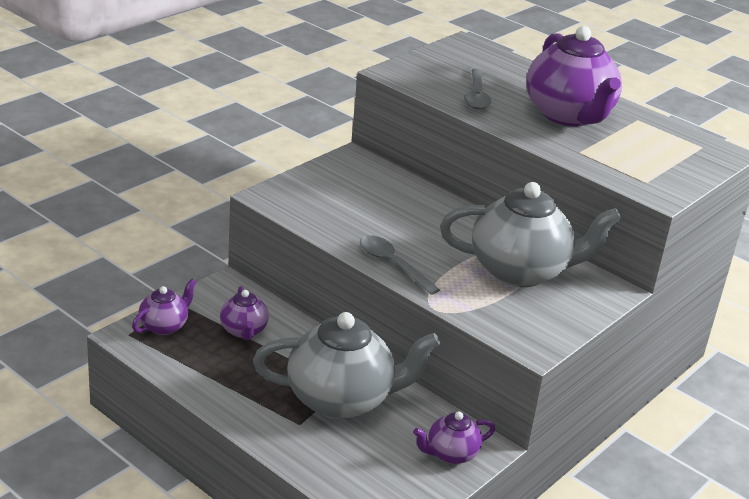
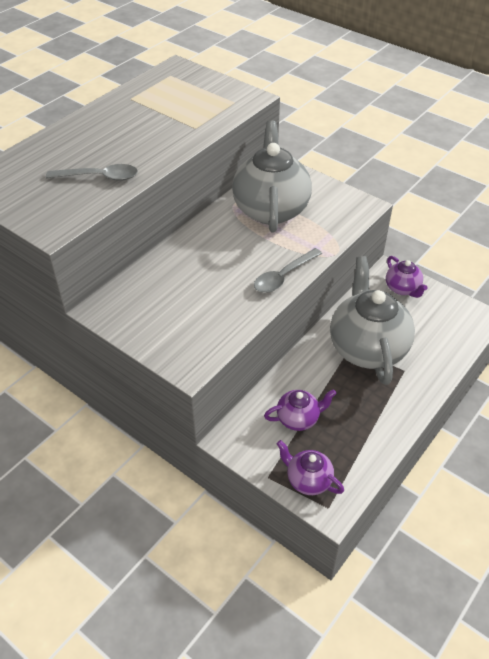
camera: 90 degrees left, 15 degrees up
(569, 115) = (129, 130): purple teapot -> none

